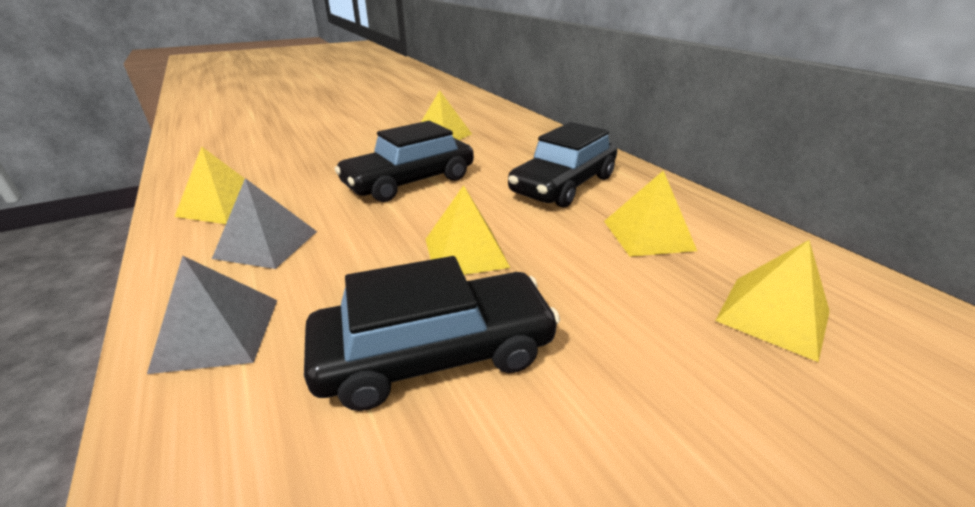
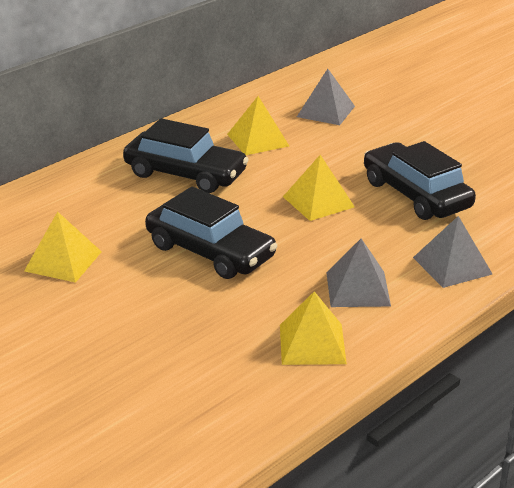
camera: 105 degrees left, 0 degrees up
(772, 315) = (325, 111): yellow pyramid -> grey pyramid

